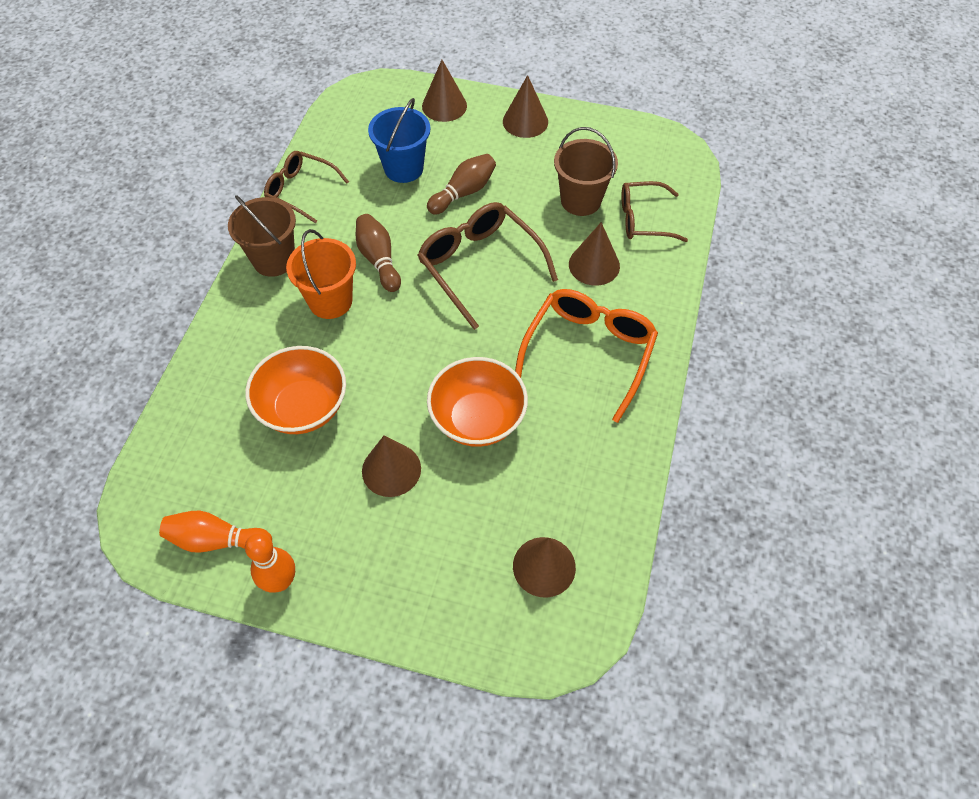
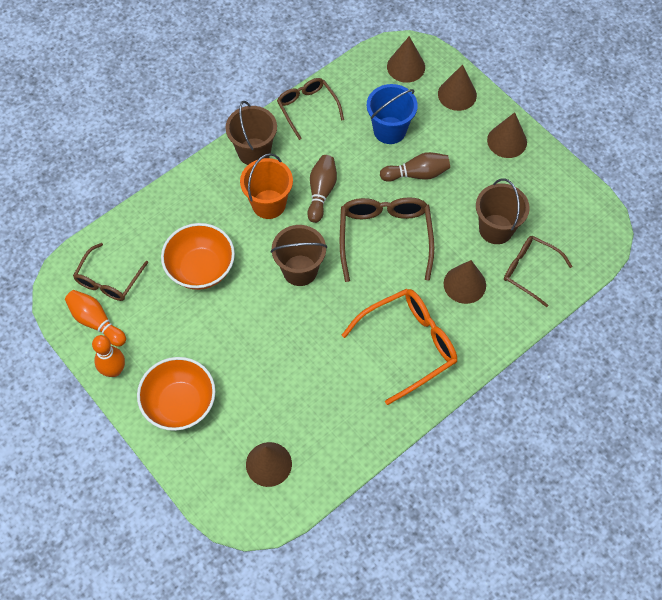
camera: 35 degrees right, 5 degrees up
(198, 484) = (109, 280): none -> brown glasses
(391, 469) = (224, 343): brown cone -> brown cone (406, 67)
(416, 346) = (300, 270): none -> brown bucket
(477, 419) = (301, 344): orange bowl -> orange bowl (180, 404)

